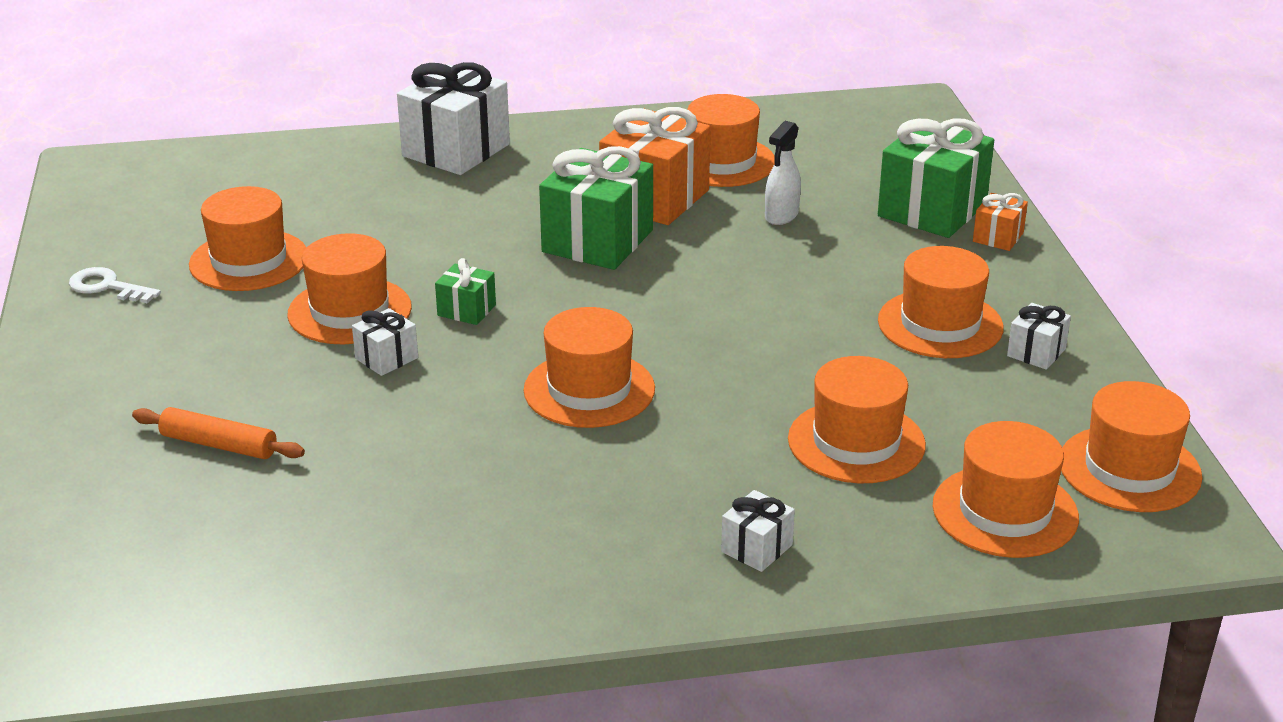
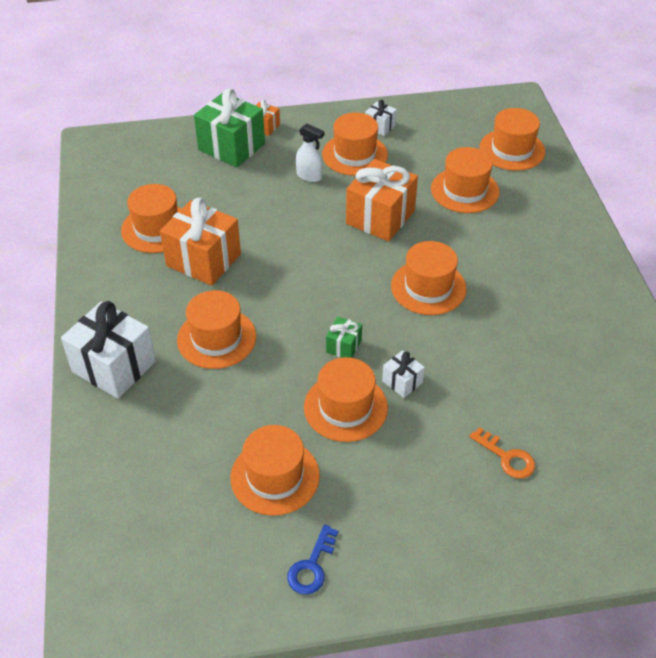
camera: 90 degrees left, 15 degrees up
(108, 287) = (312, 566): white key -> blue key
(219, 445) = (506, 457): orange rolling pin -> orange key
(597, 241) = (258, 286): green gift -> none
(756, 548) = (556, 227): white gift -> none
(766, 347) = (380, 217): none -> orange gift
(781, 216) = (232, 205): white spray bottle -> white spray bottle (309, 176)
(1129, 469) = (473, 112): orange hat -> orange hat (216, 338)

